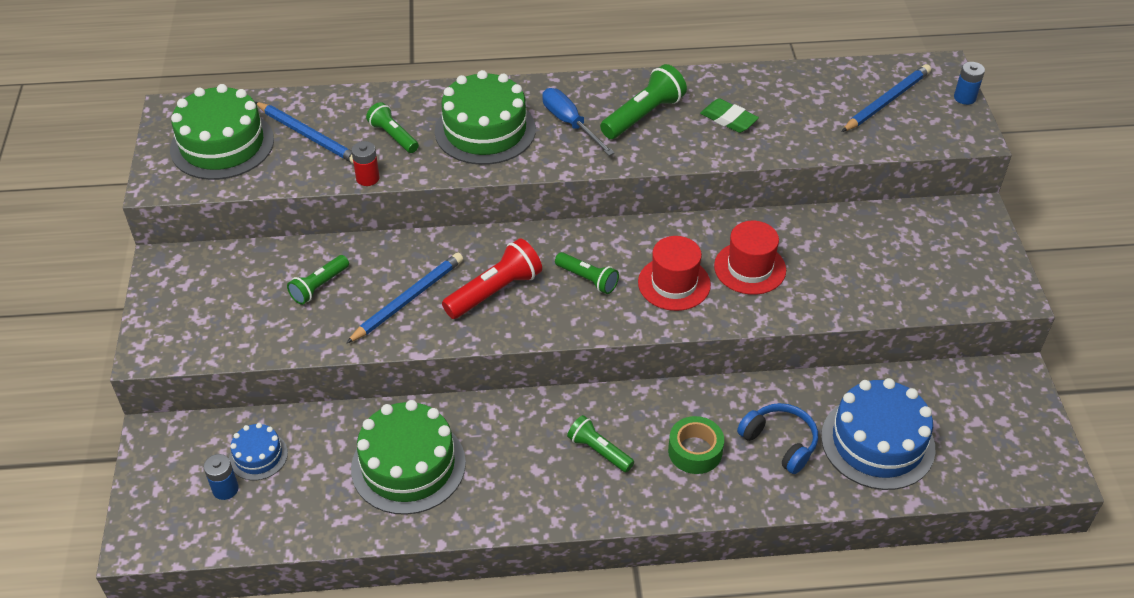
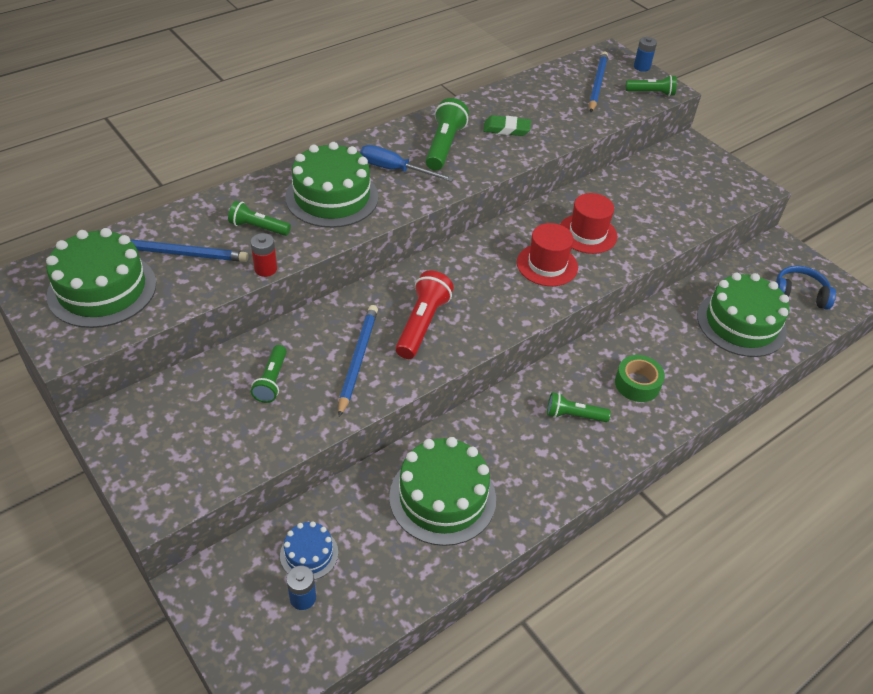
camera: 35 degrees left, 0 degrees up
(587, 279) = (484, 286): green flashlight -> green flashlight (651, 93)
(780, 442) = (684, 352): blue headphones -> blue headphones (799, 294)
(877, 442) = (741, 323): blue cake -> green cake

